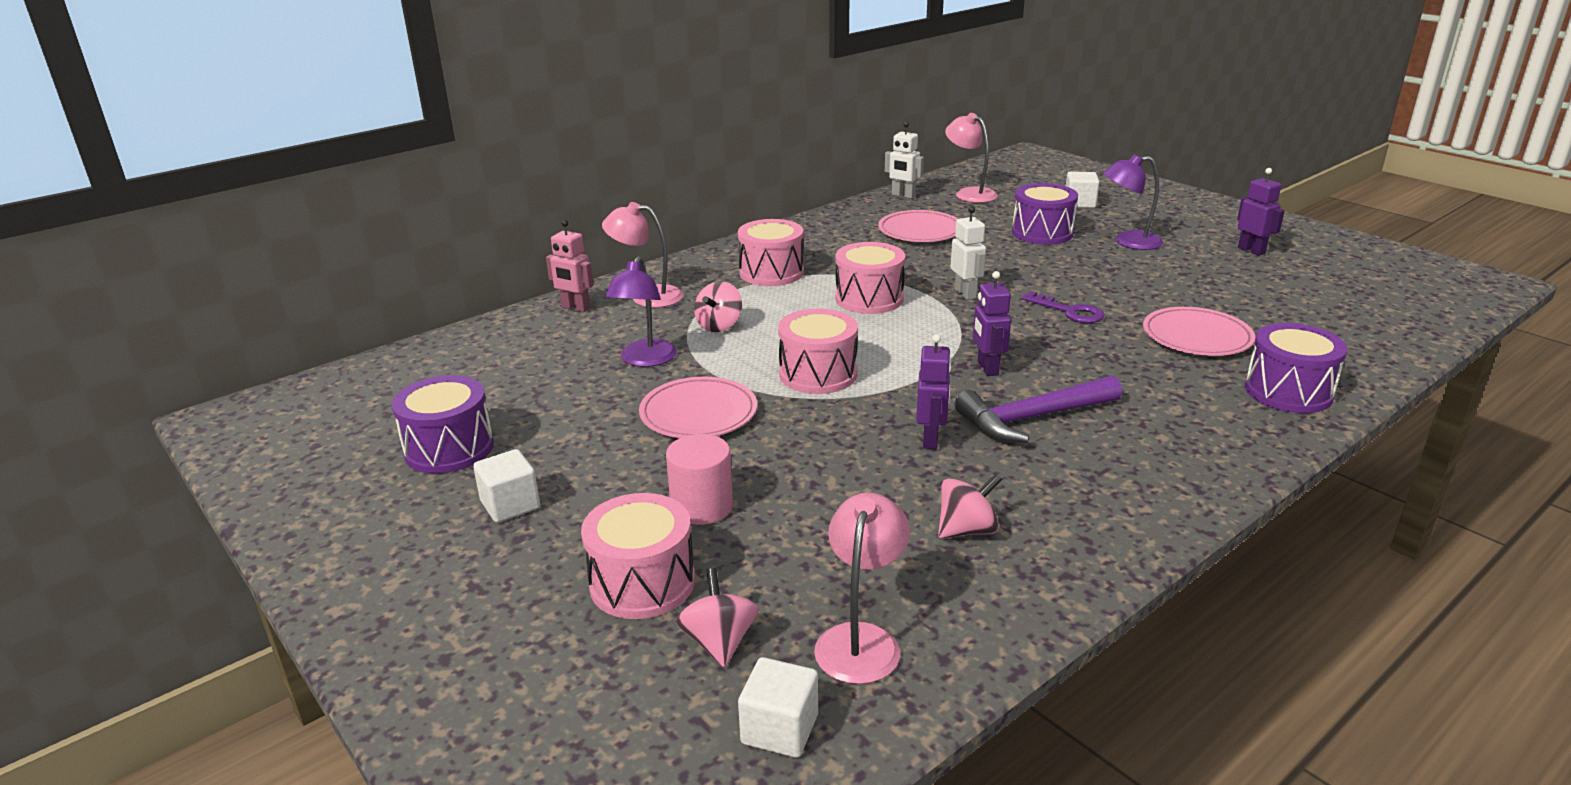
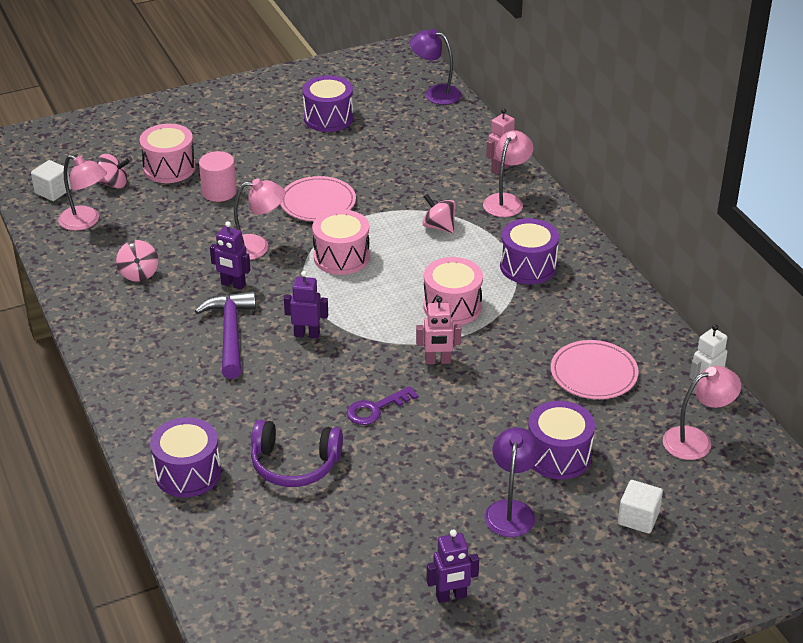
camera: 105 degrees right, 10 degrees up
(510, 505) = (260, 135): white cube -> none
(645, 360) = (401, 190): purple lamp -> purple lamp (435, 93)
(771, 272) = (528, 266): pink drum -> purple drum
(832, 439) = (257, 247): none -> pink lamp
(965, 293) = (438, 361): white robot -> pink robot
(1196, 337) = (294, 464): pink plate -> purple headphones

